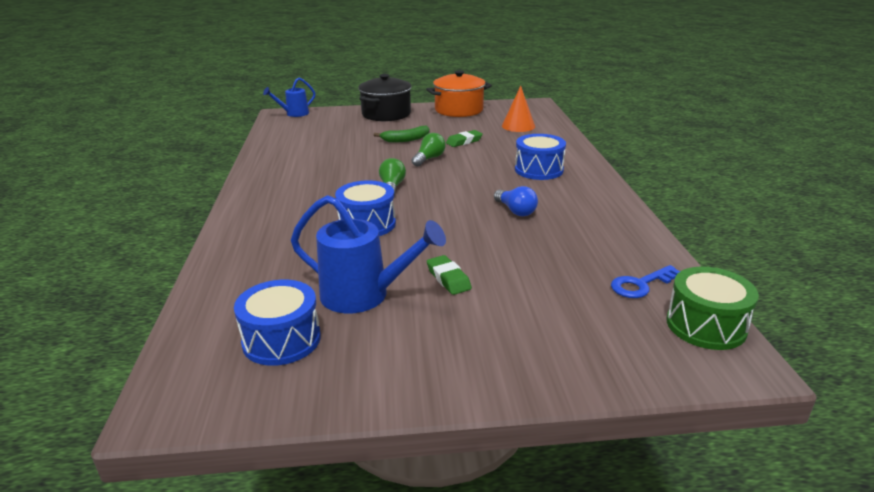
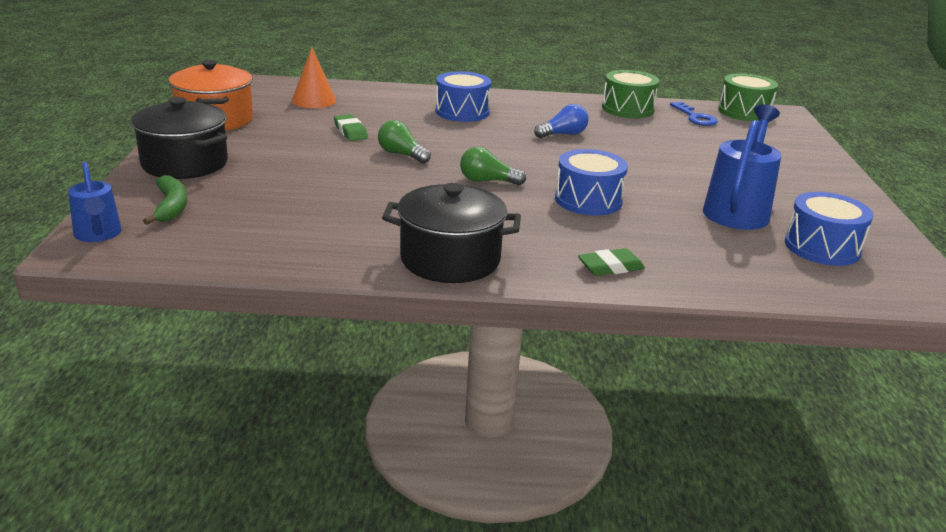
camera: 85 degrees left, 0 degrees up
(264, 184) = (450, 259): none -> black pot
(405, 139) = (318, 161): green banana -> green banana (171, 207)
(448, 278) = (699, 175): green eraser -> green eraser (610, 267)
(627, 242) = (628, 109): none -> green drum

